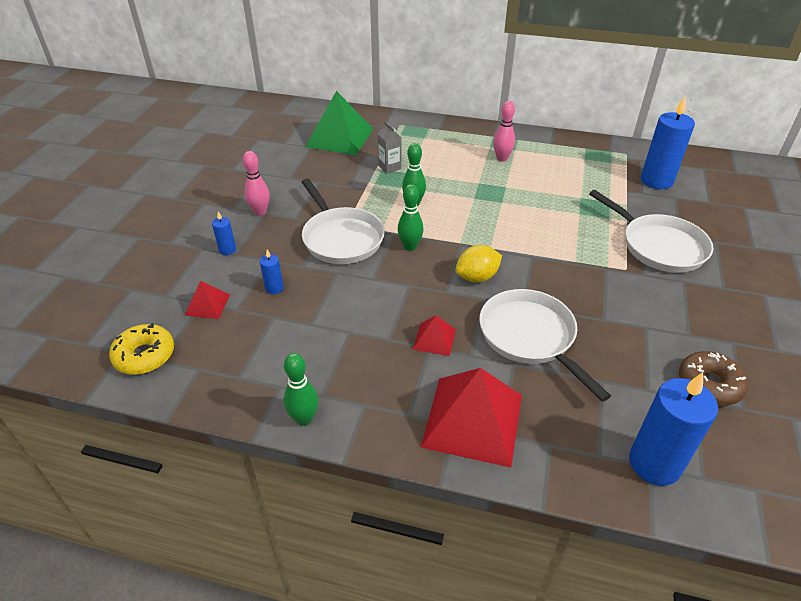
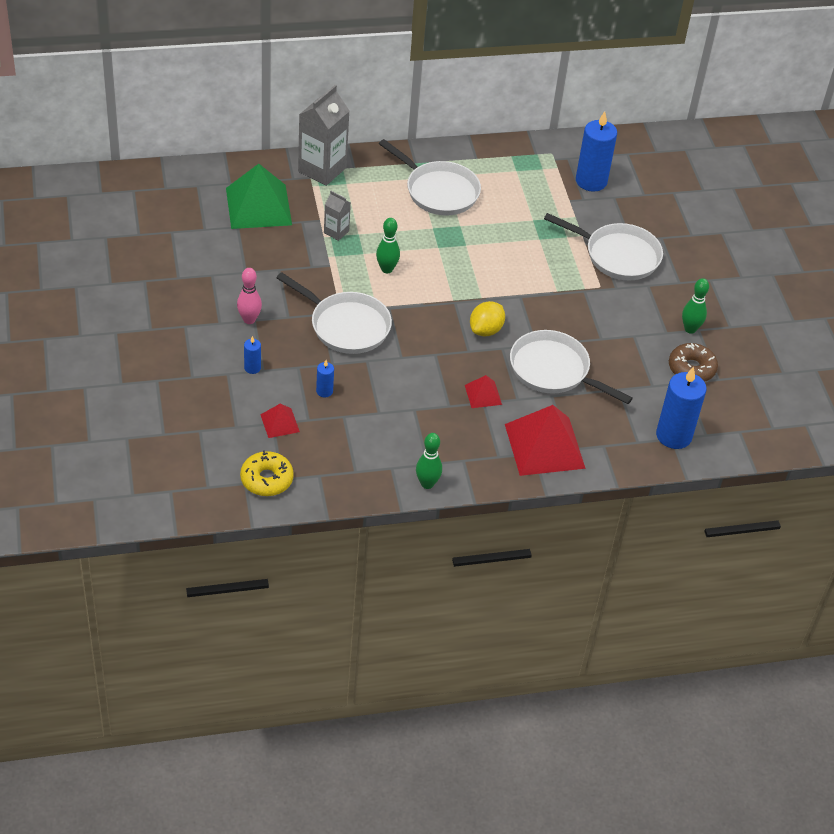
camera: 30 degrees left, 5 degrees up
(410, 247) = (412, 317): green bowling pin -> green bowling pin (690, 329)
(411, 125) = (322, 169): none -> grey carton
(502, 158) = (438, 191): pink bowling pin -> white pan

